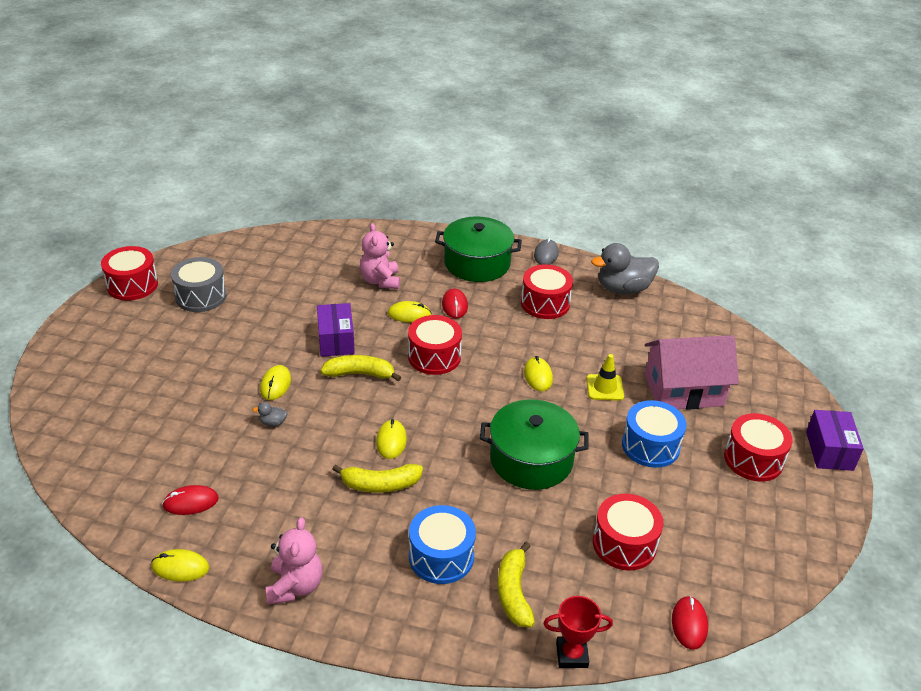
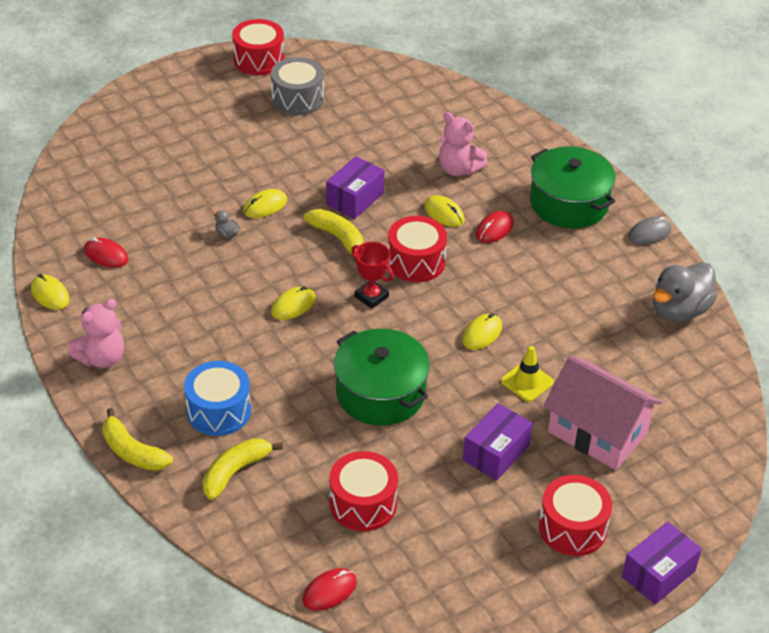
camera: 45 degrees right, 5 degrees up
(380, 281) = (459, 169): pink teddy bear -> pink teddy bear turned 90 degrees counterclockwise
(380, 484) = (243, 331): yellow banana -> yellow banana (132, 452)
(545, 303) = (580, 277): red drum -> none
(572, 655) = (217, 541): red trophy -> red trophy (371, 297)
(623, 289) = (679, 310): grey duck -> grey duck turned 75 degrees counterclockwise
(650, 446) = (496, 453): blue drum -> purple box

